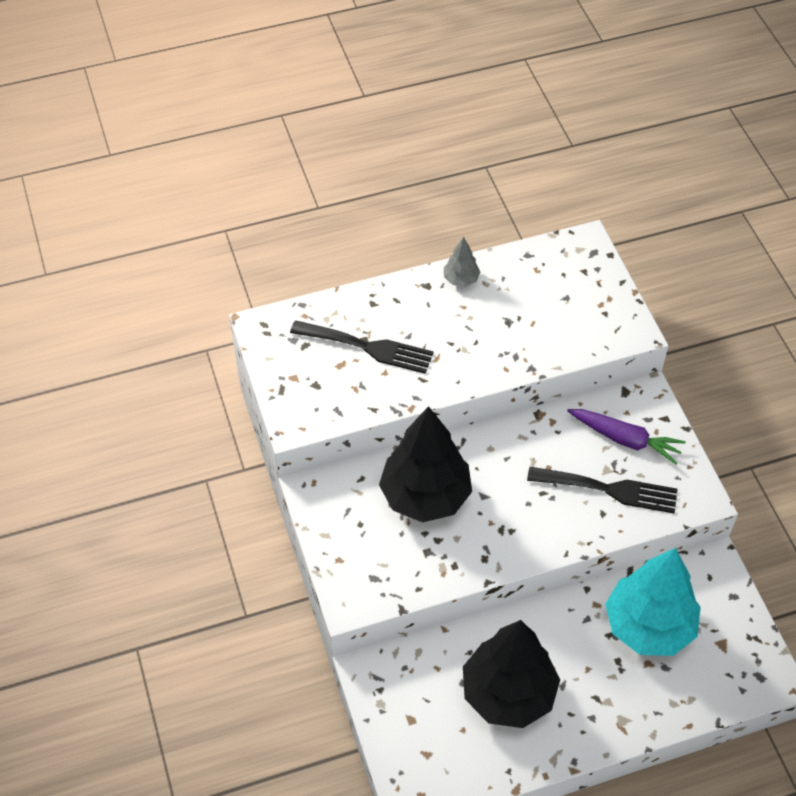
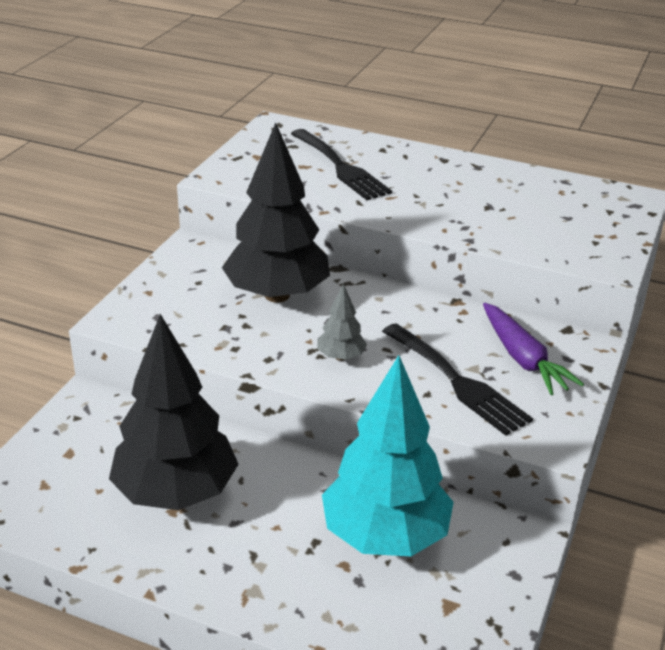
camera: 40 degrees right, 20 degrees down
(461, 279) = (480, 168): grey tree -> grey tree (341, 357)

